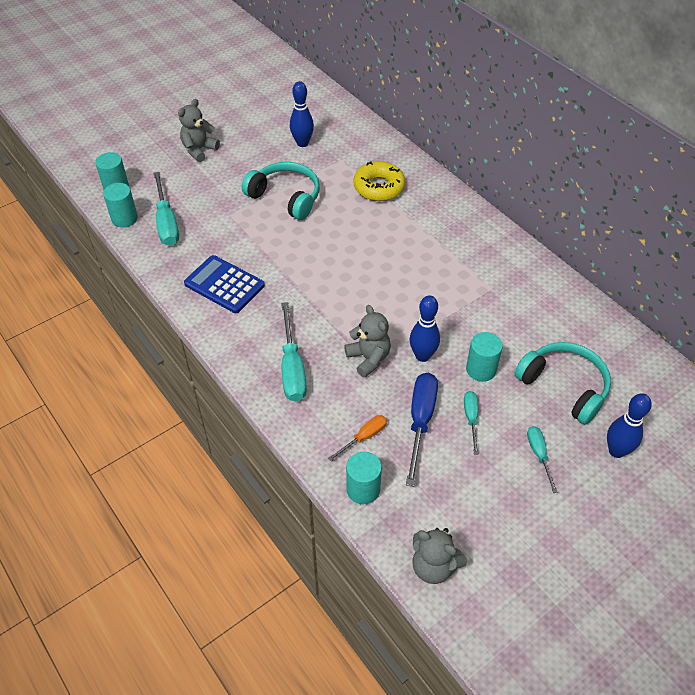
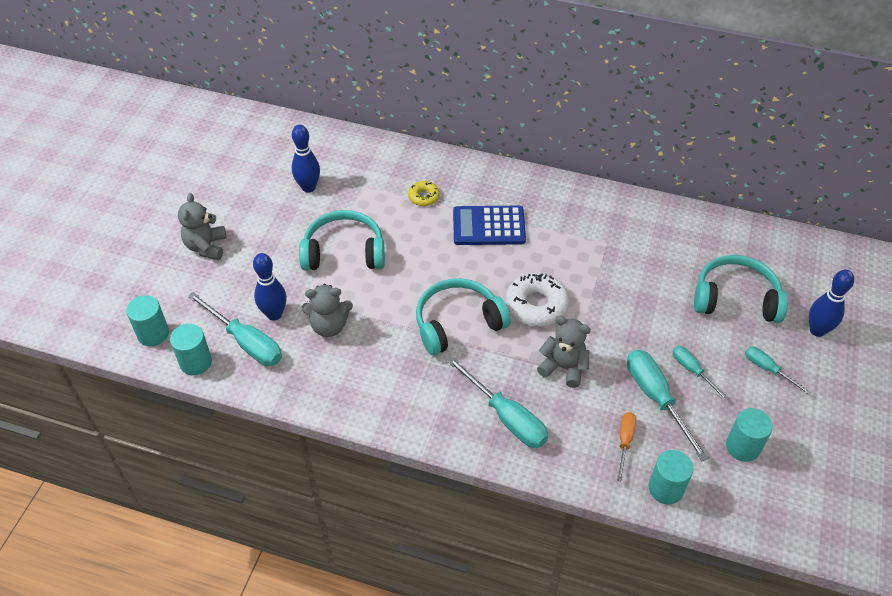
camera: 35 degrees left, 0 degrees up
(224, 285) = (367, 373): blue calculator -> blue calculator (489, 226)
(319, 285) = (458, 323): none -> turquoise headphones
(379, 187) = (423, 197): yellow donut -> yellow donut, size x0.55
(390, 304) = (536, 305): none -> white donut
(420, 421) = (656, 398): blue screwdriver -> turquoise screwdriver
(422, 356) = (605, 338): blue bowling pin -> blue bowling pin (274, 314)
(434, 566) = (776, 516): grey teddy bear -> grey teddy bear (329, 326)
(481, 369) = (662, 322): turquoise cylinder -> turquoise cylinder (743, 447)

